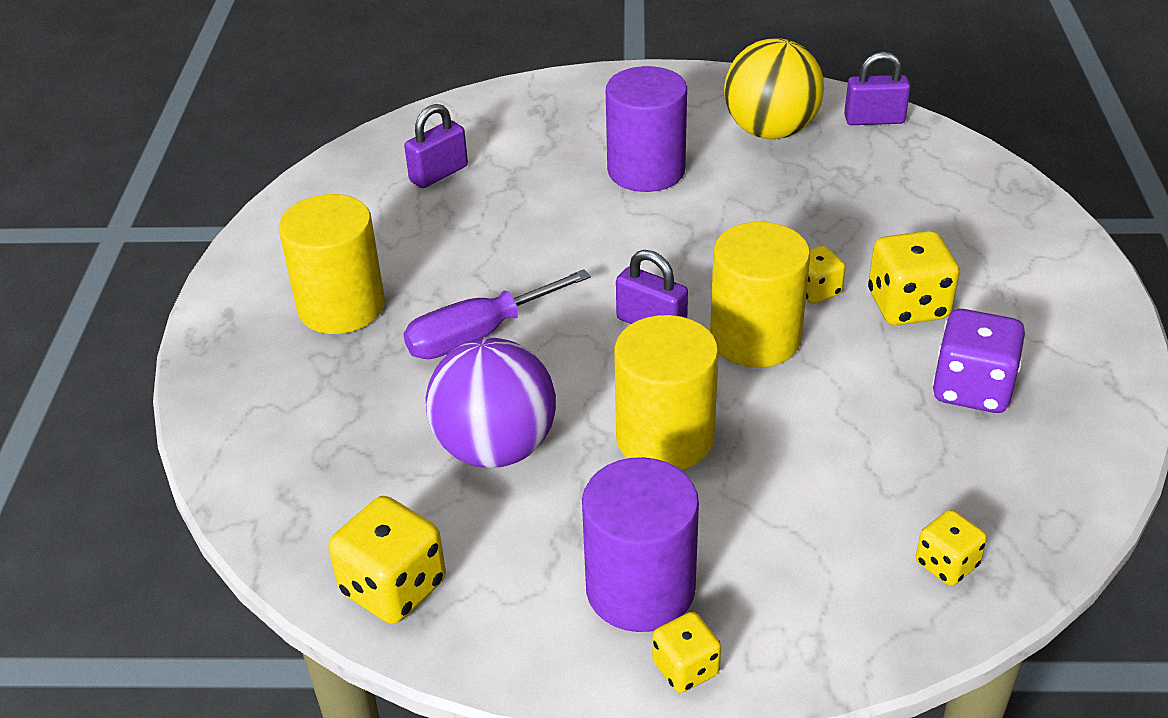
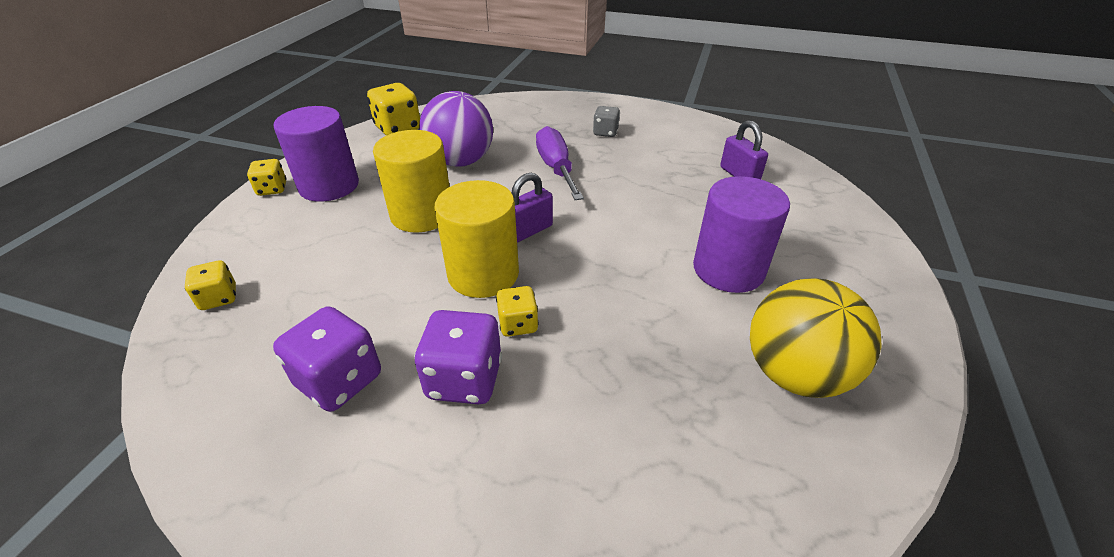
camera: 105 degrees right, 0 degrees up
(341, 307) = (605, 132): yellow cylinder -> grey dice
(874, 120) = (822, 490): purple padlock -> none
(908, 306) = (464, 379): yellow dice -> purple dice

